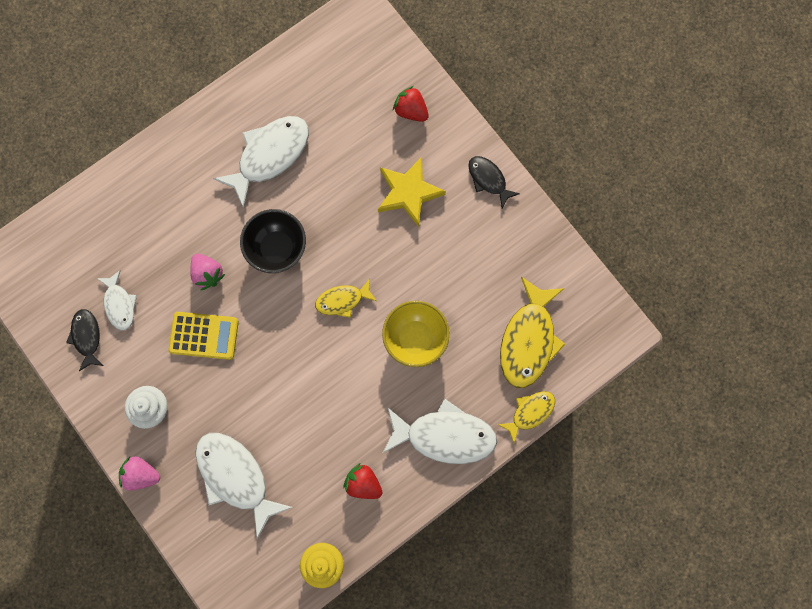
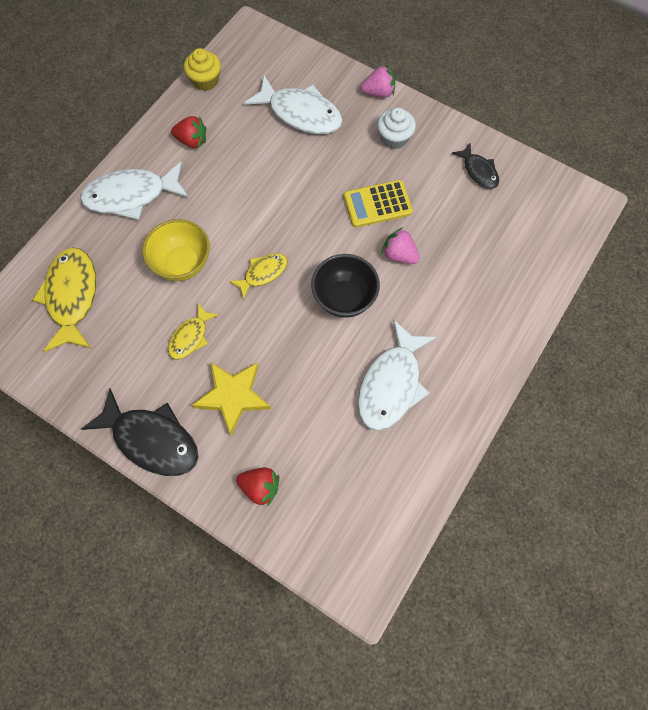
camera: 160 degrees right, 10 degrees down
(120, 304) = (465, 205): white fish -> none
(488, 179) = (151, 440): black fish -> black fish, size x1.80
(530, 412) = (57, 237): yellow fish -> yellow fish (190, 337)

